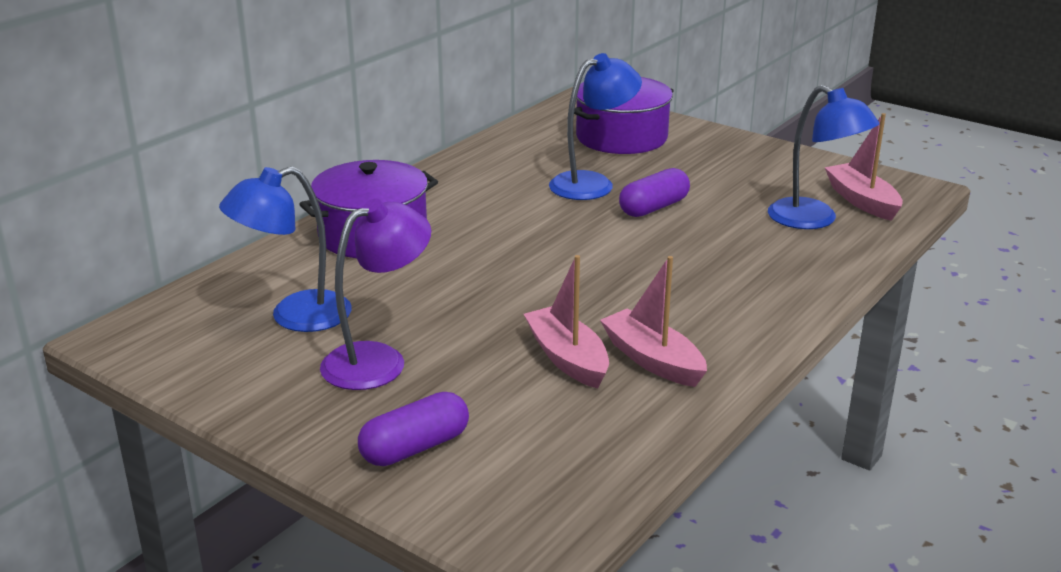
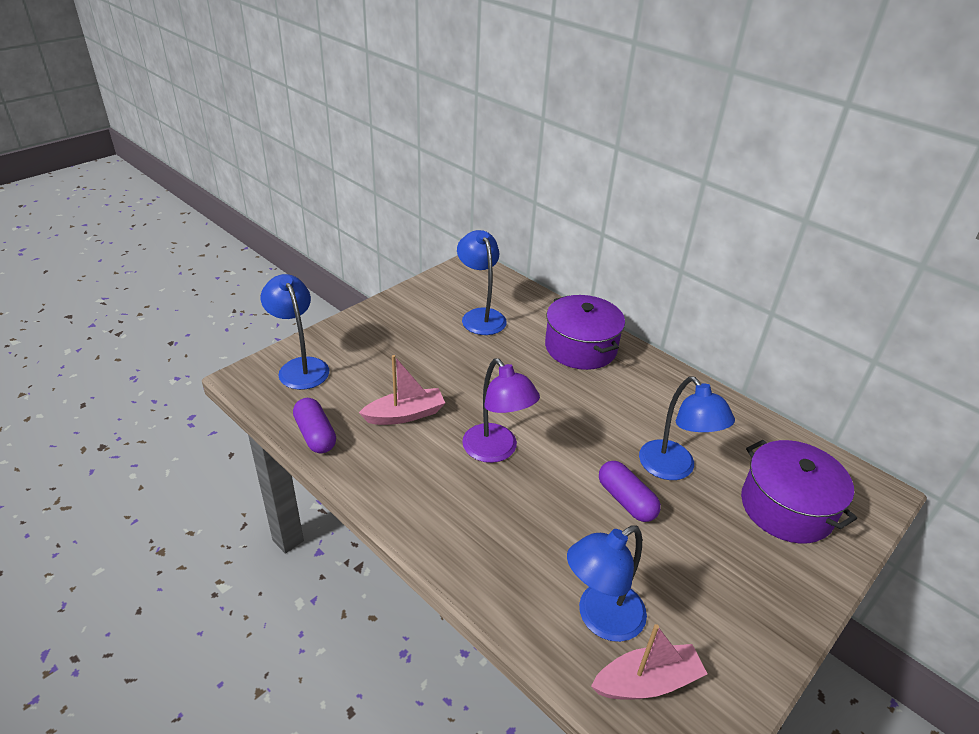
camera: 95 degrees right, 10 degrees up
(378, 360) = (426, 342): purple lamp -> purple lamp (496, 451)
(415, 447) = (340, 350): purple capsule -> purple capsule (315, 435)
(476, 485) = (300, 367): none -> blue lamp
(653, 360) = (390, 453): pink boat -> none

